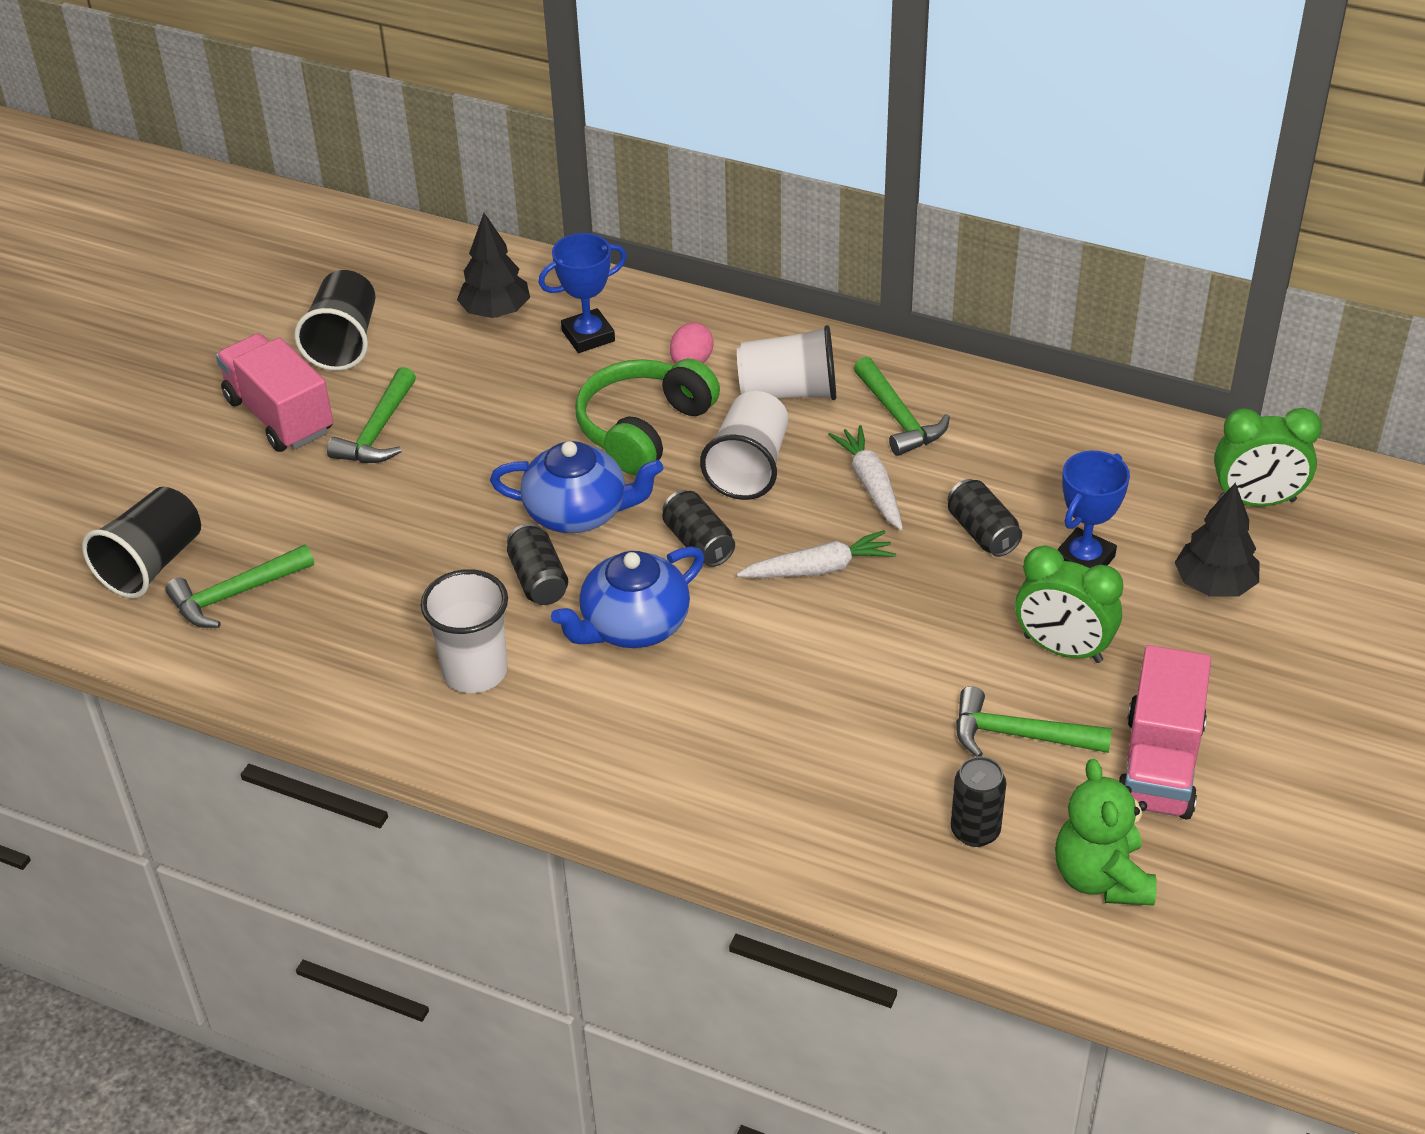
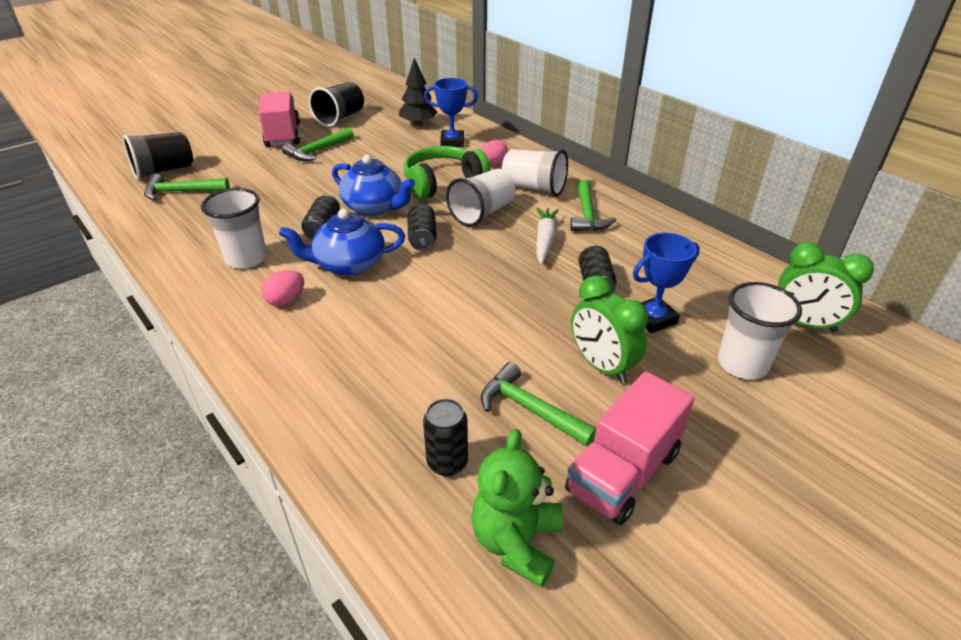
camera: 25 degrees right, 5 degrees down
(600, 713) = (286, 300): none -> pink egg
(818, 569) = (478, 270): white carrot -> none
(1214, 585) = (742, 364): black tree -> white cup

